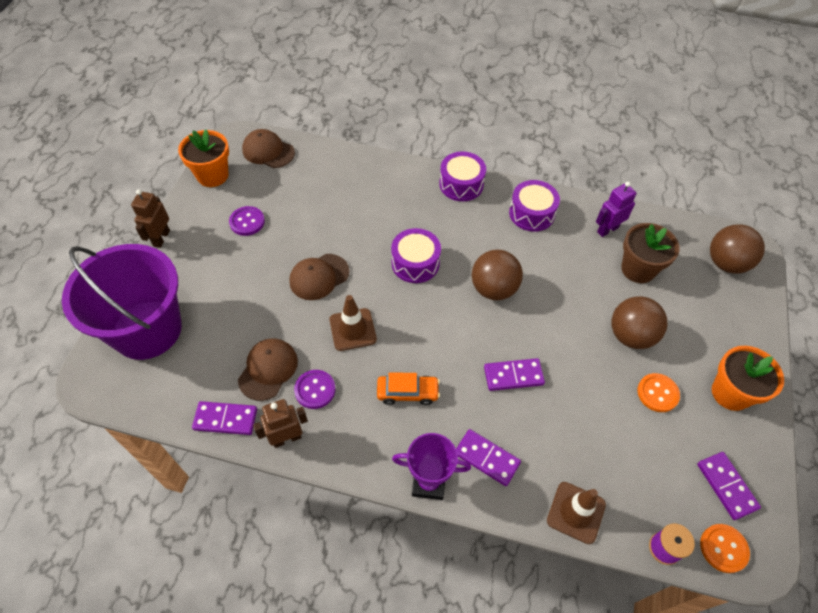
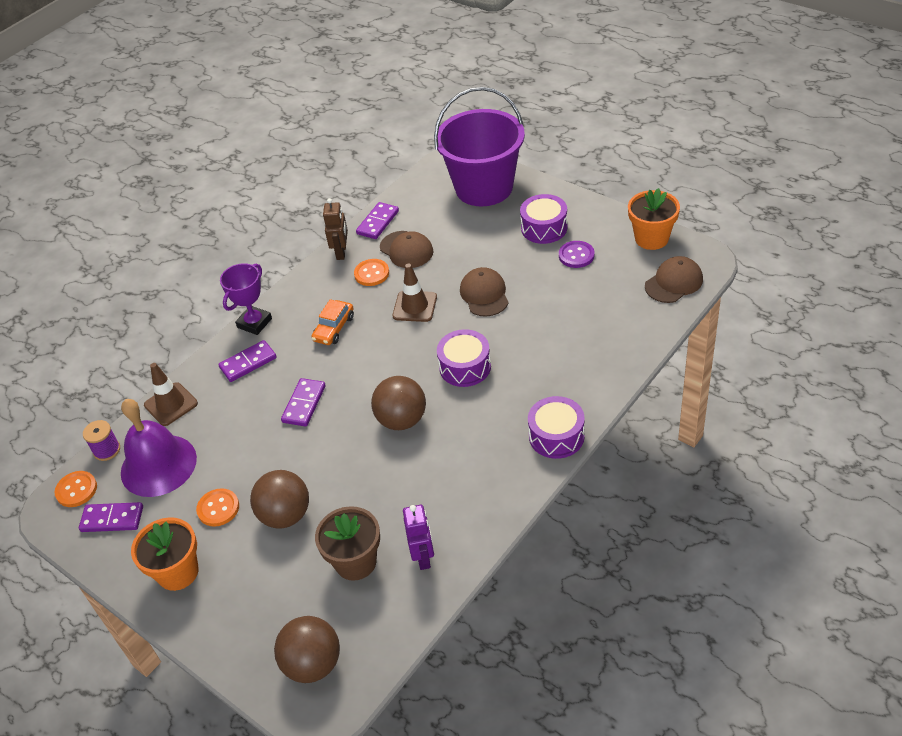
camera: 120 degrees right, 10 degrees down
(161, 238) = (581, 200): brown robot -> none
(315, 390) = (371, 273): purple button -> orange button
(531, 213) = (482, 489): purple drum -> purple drum (544, 228)
(649, 478) = (158, 465): none -> purple bell

